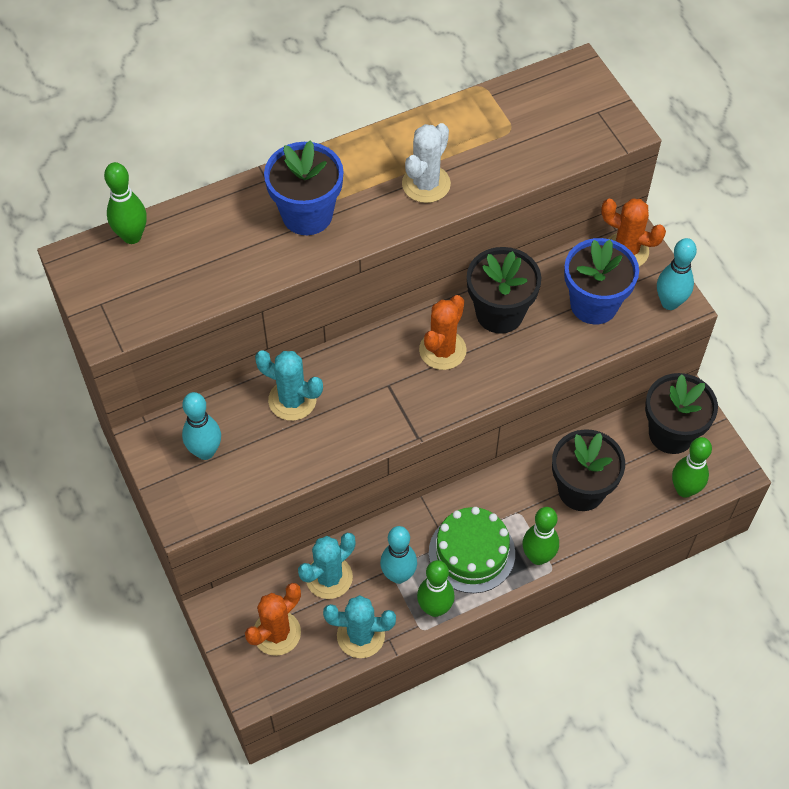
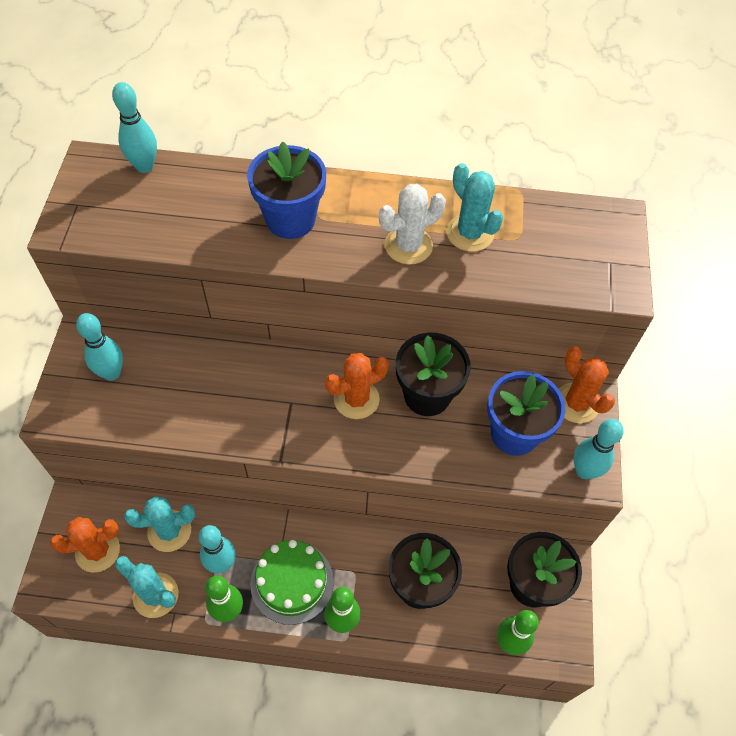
camera: 30 degrees right, 0 degrees up
(132, 236) = (144, 166): green bowling pin -> turquoise bowling pin
(292, 400) = (208, 371): turquoise cactus -> turquoise cactus (470, 233)

